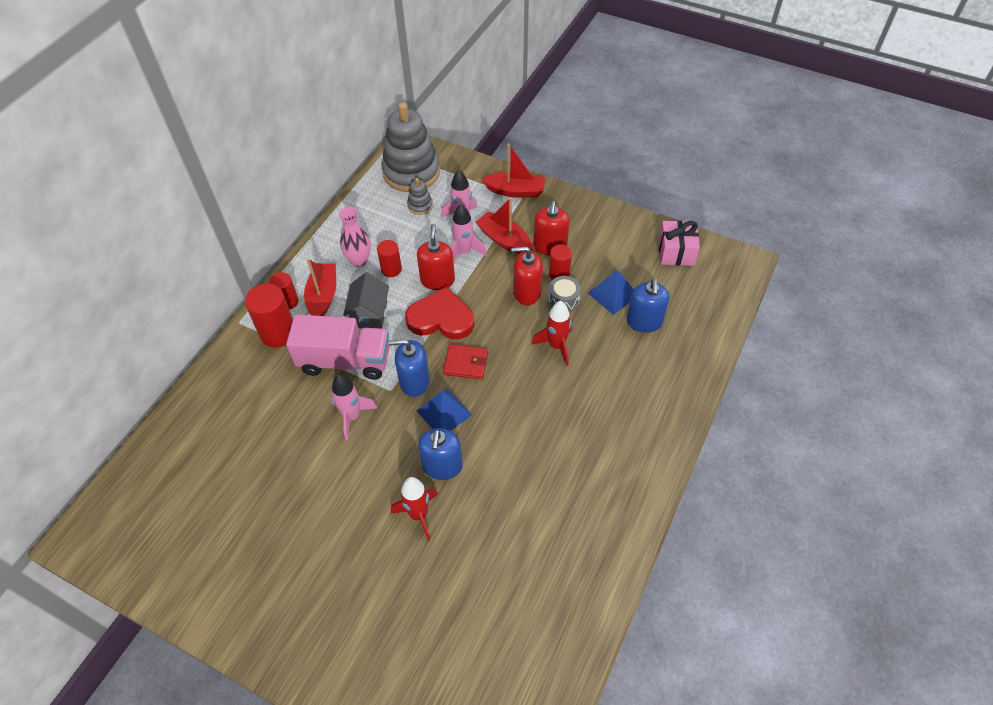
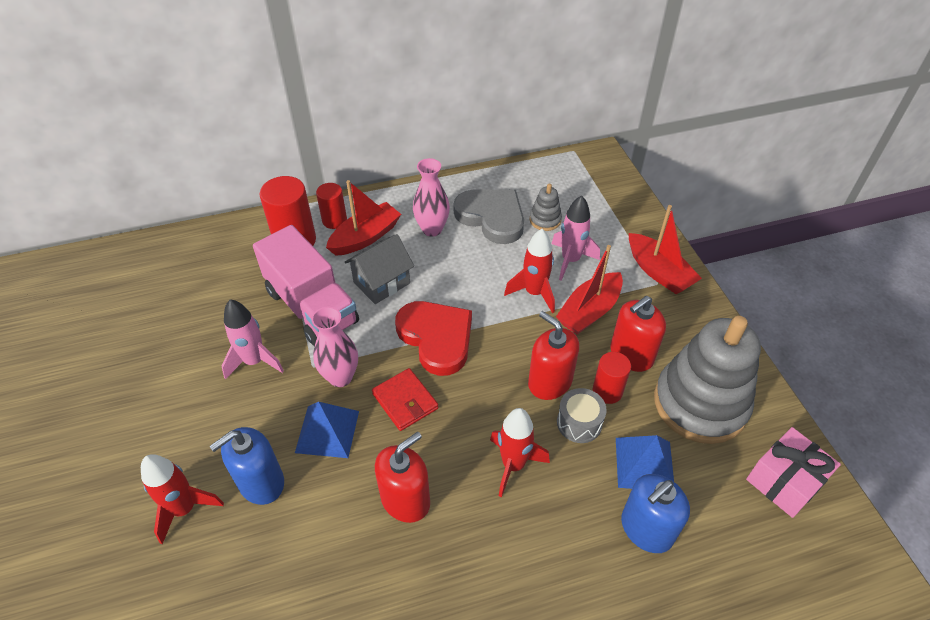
camera: 45 degrees right, 5 degrees down
(386, 227) = (492, 217): none -> grey heart
(391, 269) = (449, 258): red cylinder -> none
(411, 172) = (573, 185): grey stacking toy -> grey stacking toy (700, 403)
(414, 382) = (340, 377): blue soap dispenser -> pink vase
(437, 280) = (477, 299): red soap dispenser -> red soap dispenser (405, 500)
(464, 252) = (534, 293): pink rocket -> red rocket
(504, 240) = (589, 311): red boat -> red boat turned 135 degrees counterclockwise

